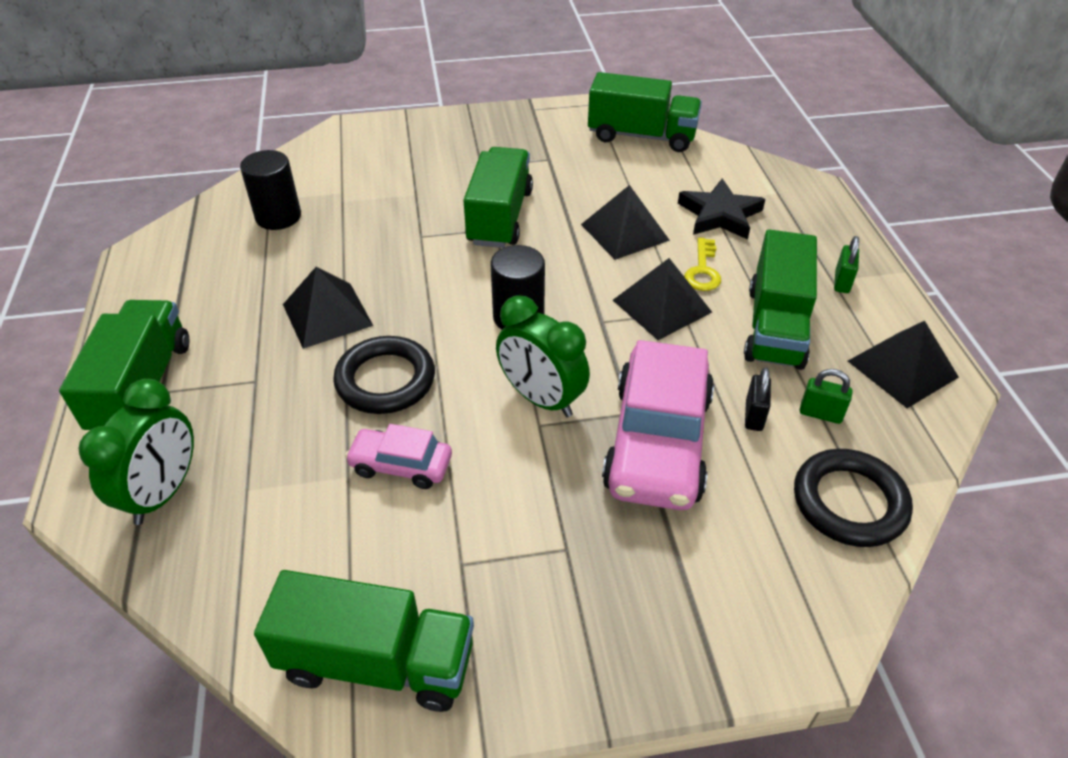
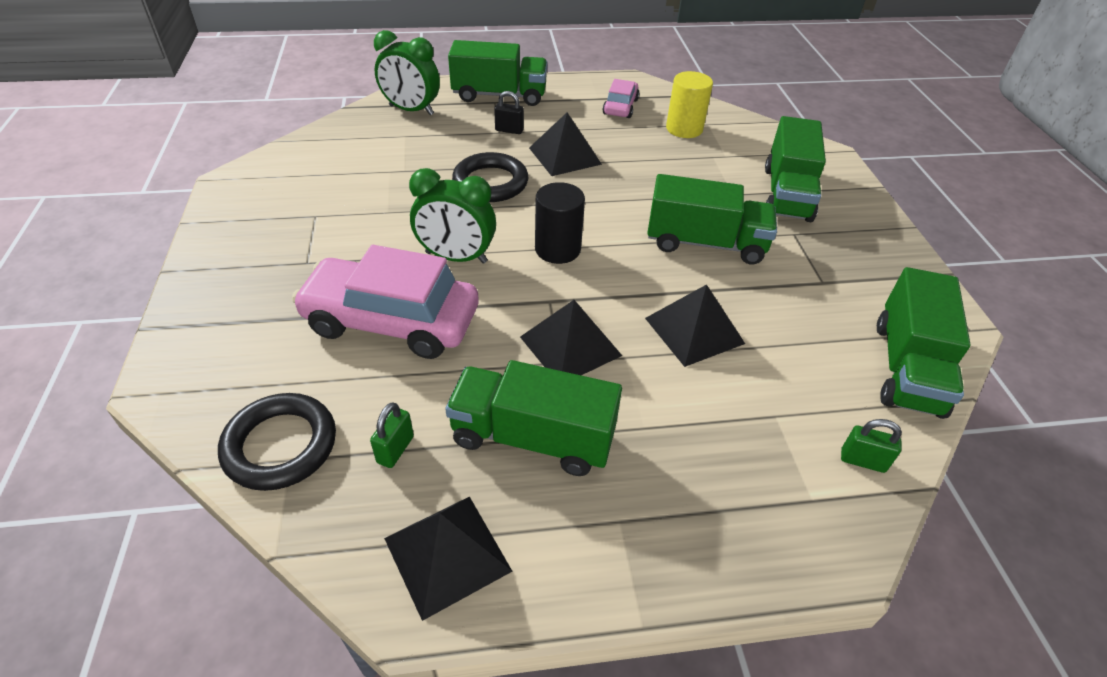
camera: 90 degrees right, 0 degrees up
(278, 217) = (684, 129): black cylinder -> yellow cylinder
(377, 662) = (262, 185): green truck -> green truck (787, 194)
(401, 465) = (406, 191): pink car -> pink car (620, 107)
(541, 399) = (456, 257): green clock -> green clock turned 120 degrees counterclockwise
(703, 270) = (630, 388): yellow key -> none
(720, 215) = (744, 422): black star -> none
(754, 416) = (406, 393): black padlock -> black padlock (509, 130)
(842, 282) = (614, 530): green padlock -> green padlock (862, 461)

